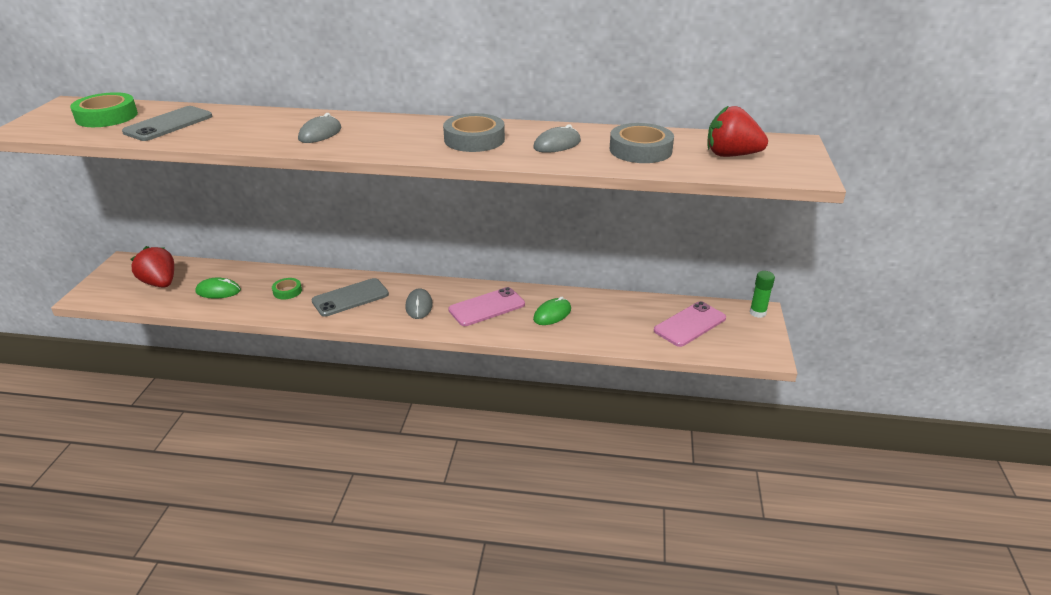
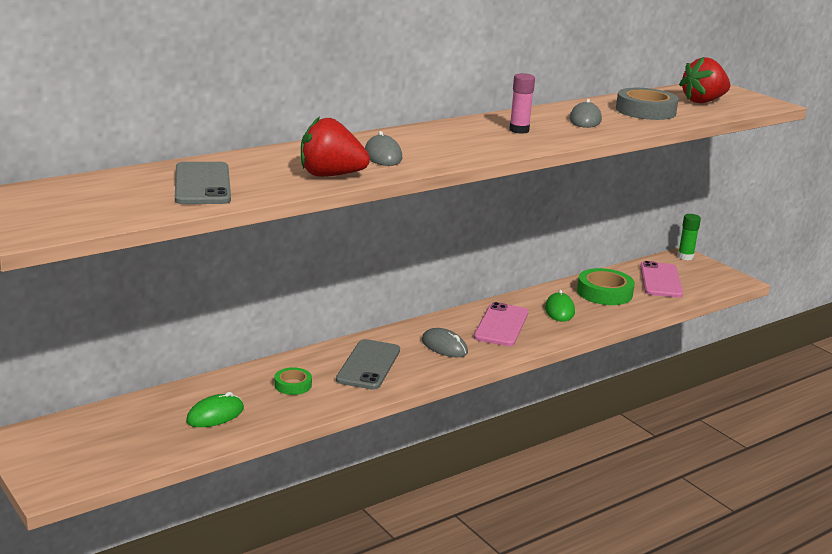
camera: 45 degrees left, 10 degrees down
(107, 116) = (100, 195): green tape -> green tape (604, 293)
(160, 283) = (124, 436): red strawberry -> red strawberry (330, 175)
(474, 139) = (519, 130): grey tape -> pink glue stick

